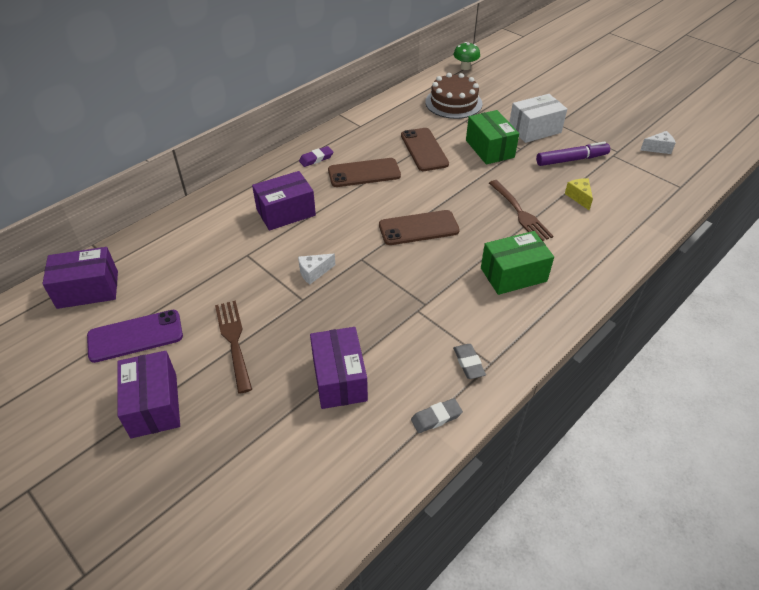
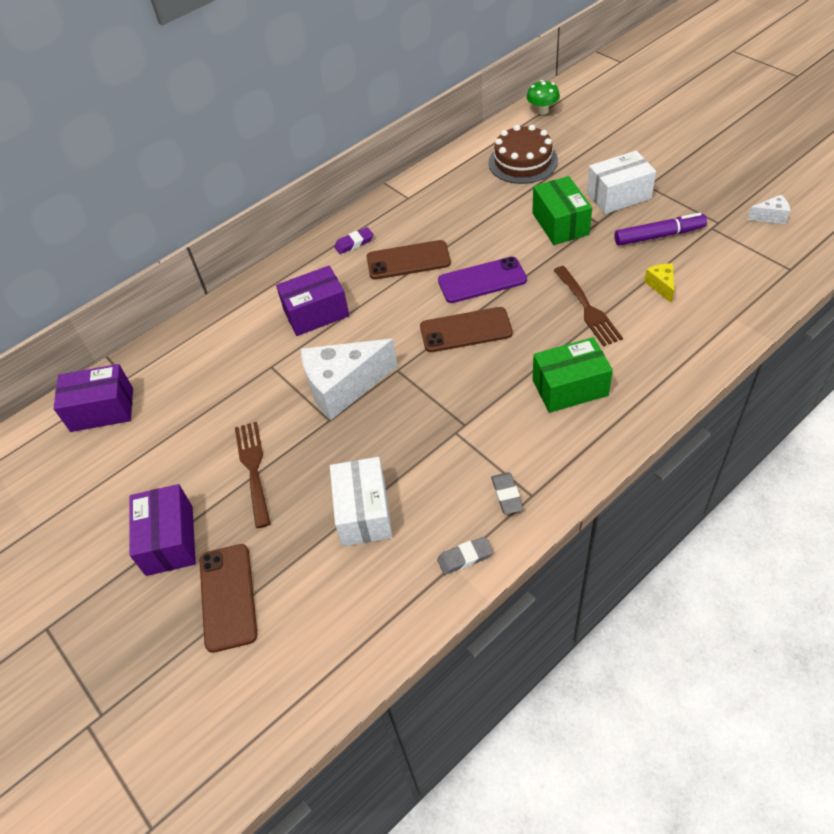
camera: 10 degrees right, 5 degrees up
(135, 336) = (151, 463): purple phone -> purple phone (482, 280)
(314, 272) = (343, 387): white cheese -> white cheese, size x2.24
(339, 379) = (364, 512): purple box -> white box
(424, 150) = (481, 227): brown phone -> brown phone (228, 597)

